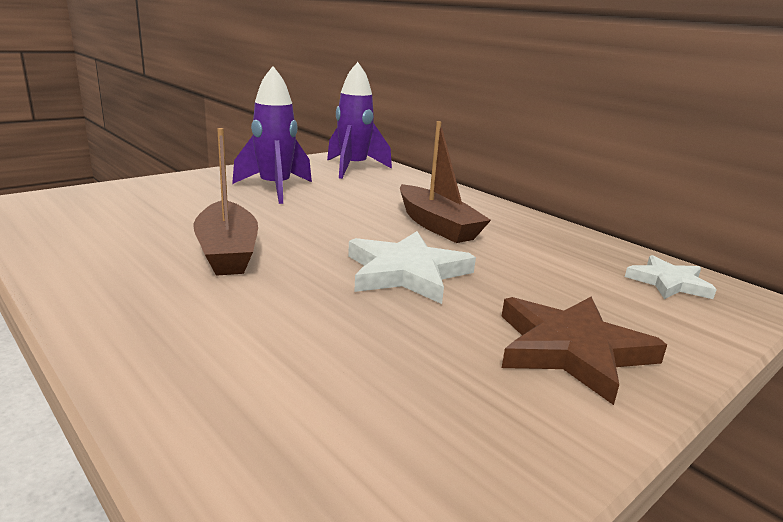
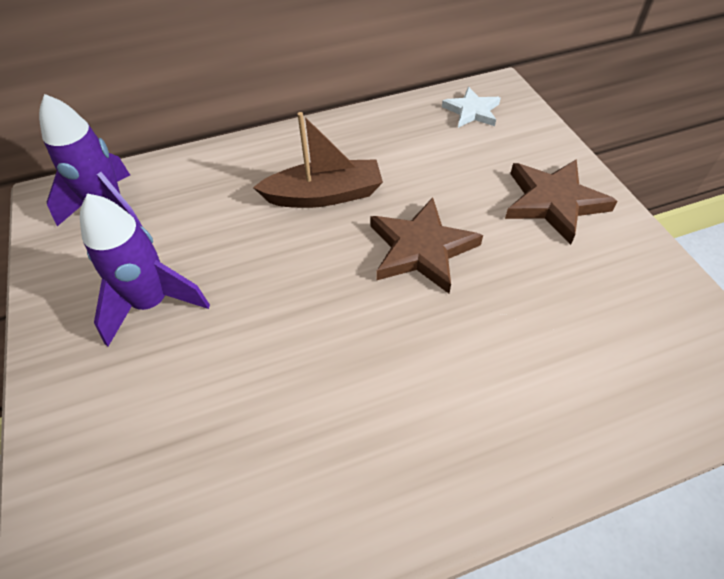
camera: 65 degrees left, 30 degrees up
(227, 251) = (337, 376): brown boat -> none
(407, 272) = (421, 249): white star -> brown star

